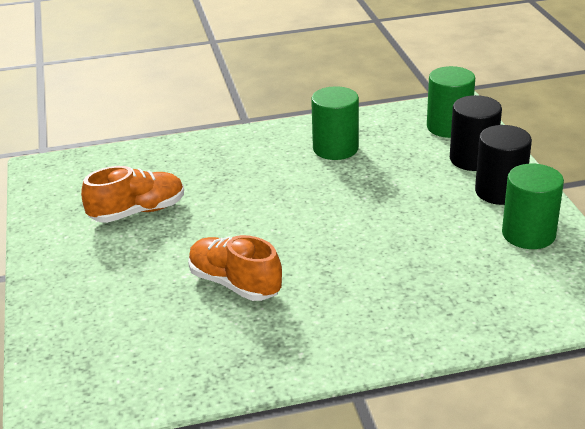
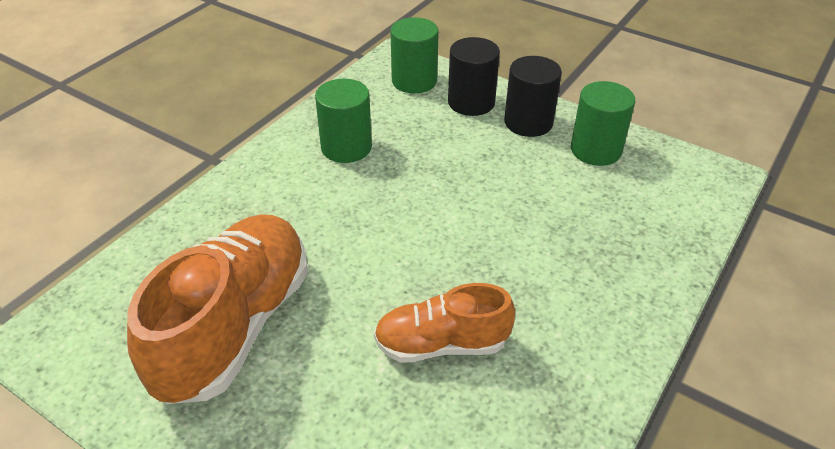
camera: 45 degrees left, 10 degrees up
(137, 212) = (235, 326): orange shoe -> orange shoe, size x1.73

